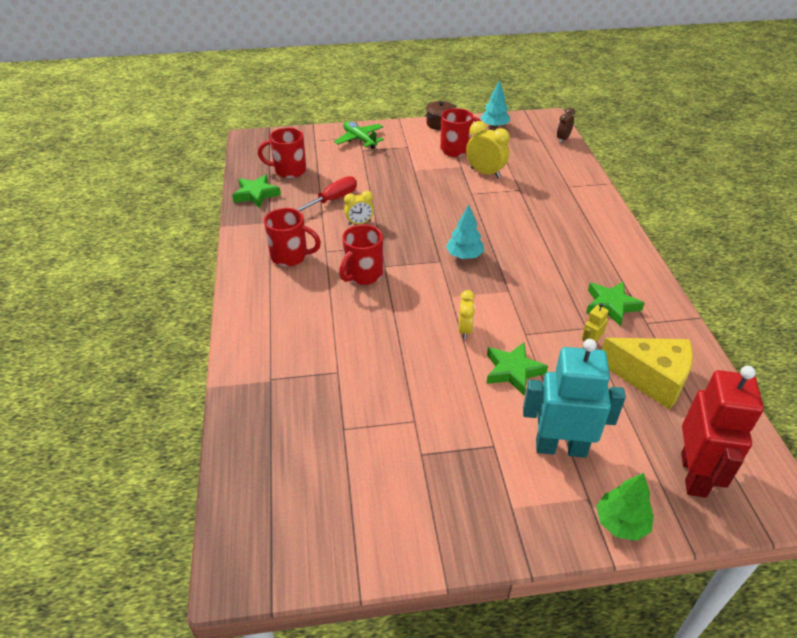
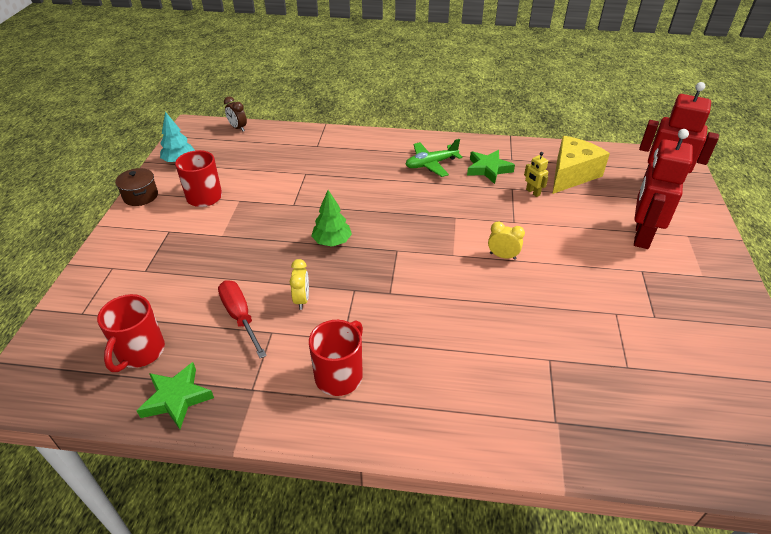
camera: 75 degrees left, 0 degrees up
(359, 140) = (118, 268): green plane -> green plane (431, 164)
(363, 275) = (399, 313): red mug -> none
(464, 255) = (394, 232): turquoise tree -> none
(485, 173) = (263, 187): yellow clock -> none
(513, 371) = (558, 240): green star -> none
(561, 447) = (641, 236): turquoise robot -> red robot
(621, 523) = (707, 227): green tree -> green tree (332, 241)

